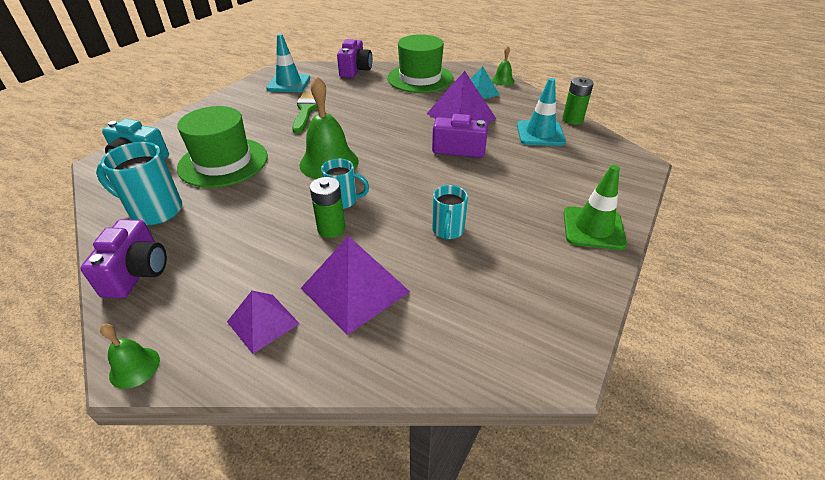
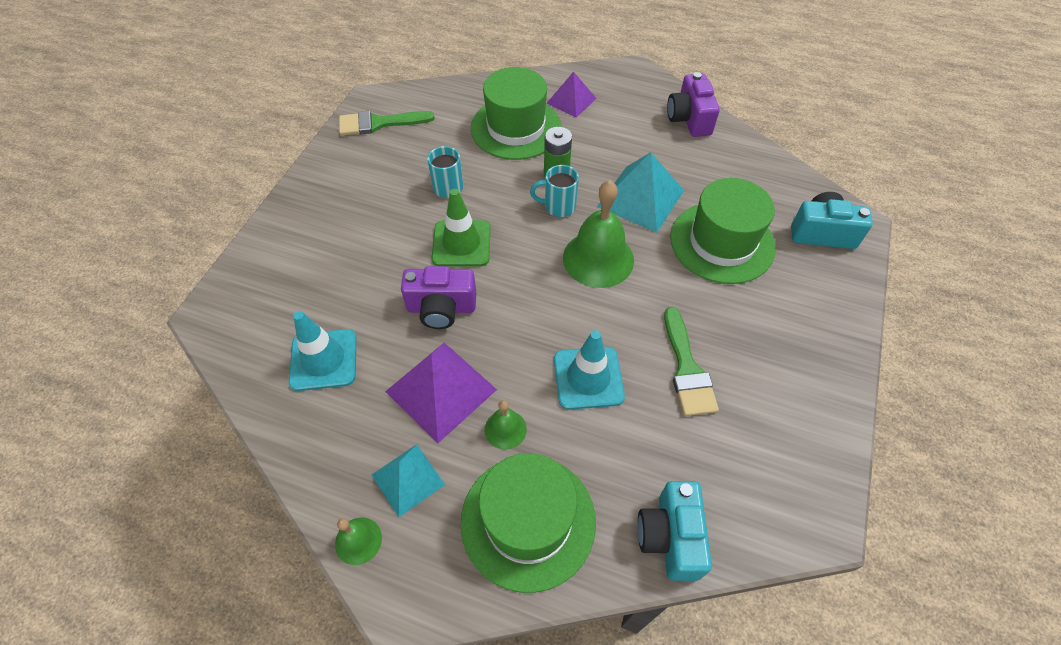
camera: 170 degrees right, 15 degrees up
(134, 367) = (633, 70): green bell -> green bell (505, 429)
(154, 211) = (732, 171): turquoise mug -> none
(262, 199) = (641, 198): none -> turquoise pyramid
(288, 83) = (769, 454): turquoise traffic cone -> turquoise traffic cone (588, 378)
(355, 70) = (670, 537): purple camera -> turquoise camera
(355, 290) = (516, 128): purple pyramid -> green hat
(538, 322) = (379, 123): none -> green brush
(572, 120) = (262, 407): green battery -> none
(593, 228) = (308, 207): green traffic cone -> green traffic cone (461, 243)

